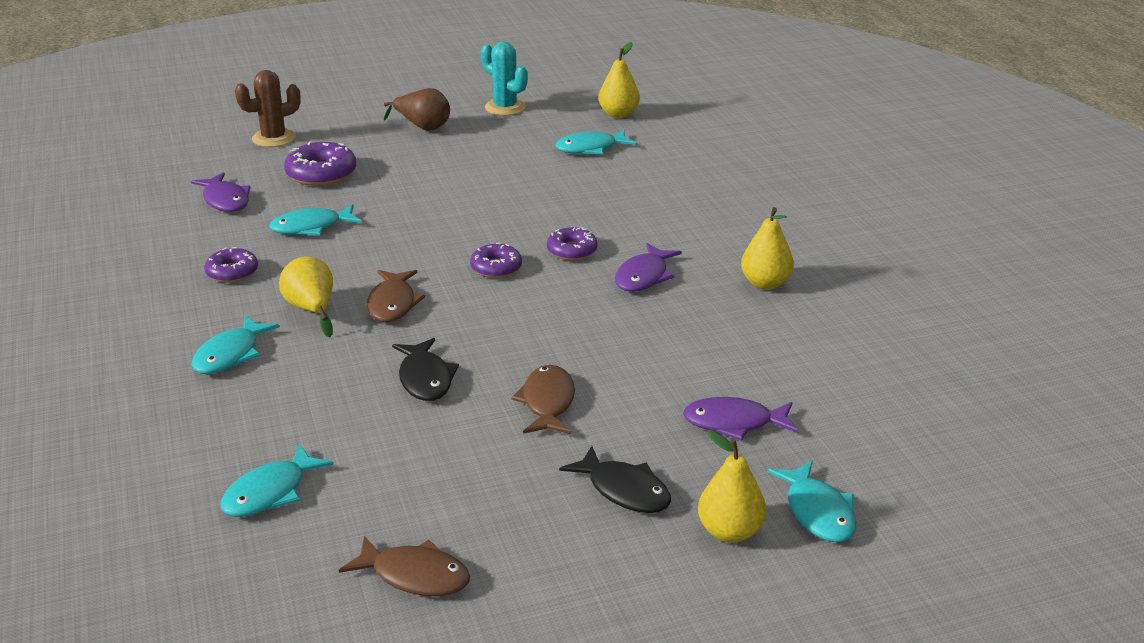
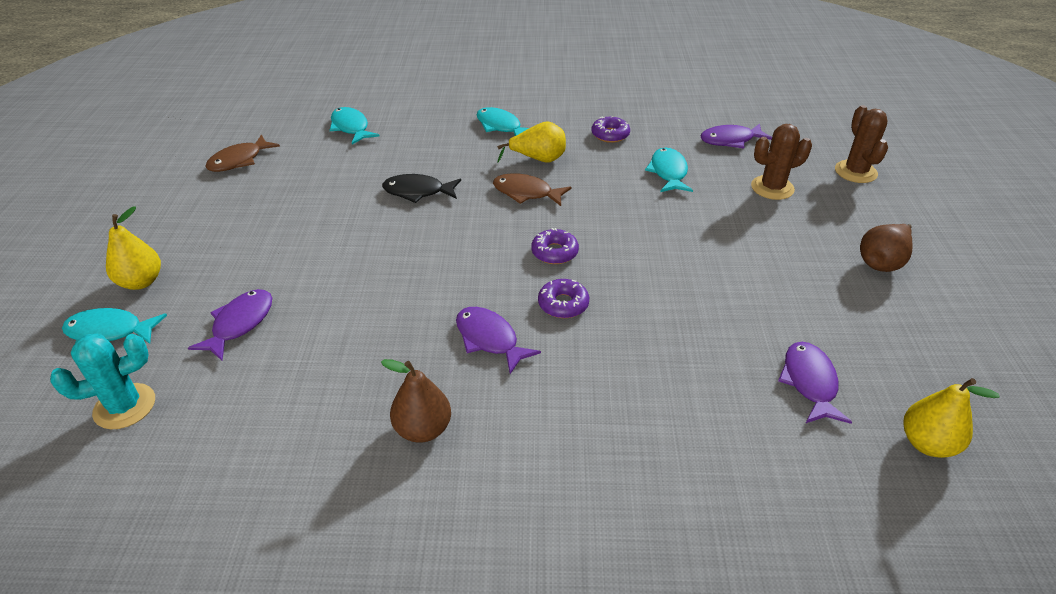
camera: 110 degrees right, 10 degrees up
(321, 174) = (772, 188): purple donut -> brown cactus
(505, 107) = (944, 336): turquoise cactus -> turquoise cactus (125, 406)
(547, 402) = (347, 237): brown fish -> none
(590, 148) = (809, 382): turquoise fish -> purple fish
(624, 490) = (226, 248): black fish -> none
(765, 283) = (423, 429): yellow pear -> brown pear

